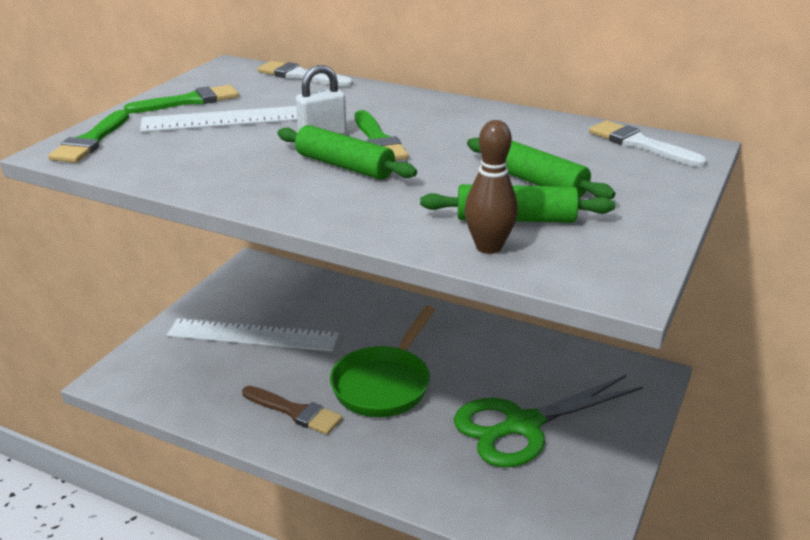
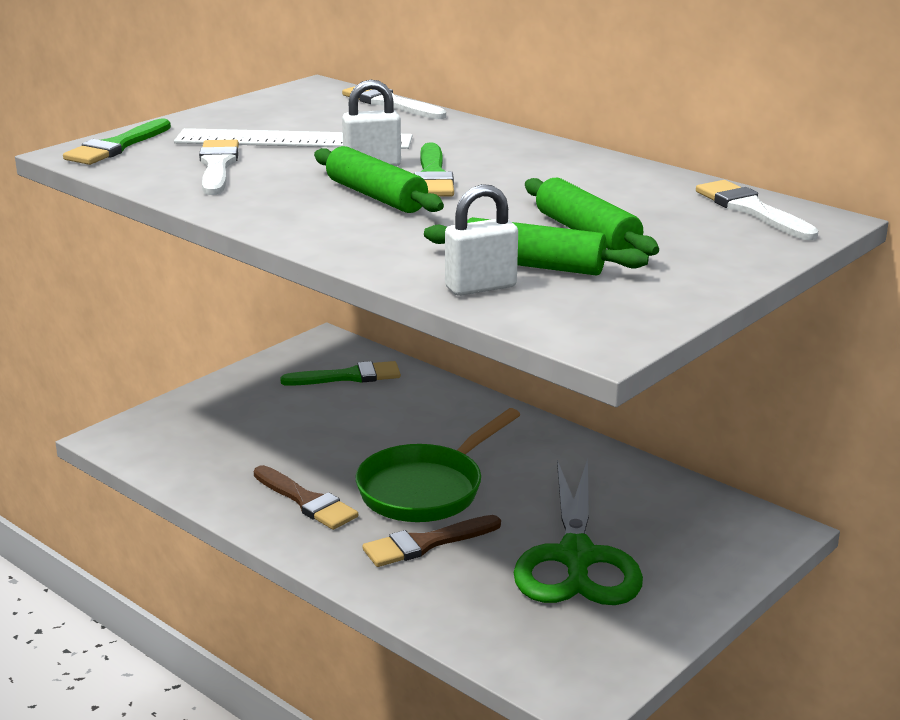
camera: 15 degrees right, 5 degrees down
(189, 101) = (246, 118): green brush -> green brush (348, 376)
(191, 151) = (217, 166): none -> white brush
(253, 335) = (293, 416): white ruler -> none
(405, 434) = (426, 543): none -> brown brush
(488, 247) = (480, 287): brown bowling pin -> white padlock
(522, 425) = (576, 558): green scissors -> green scissors turned 75 degrees counterclockwise

